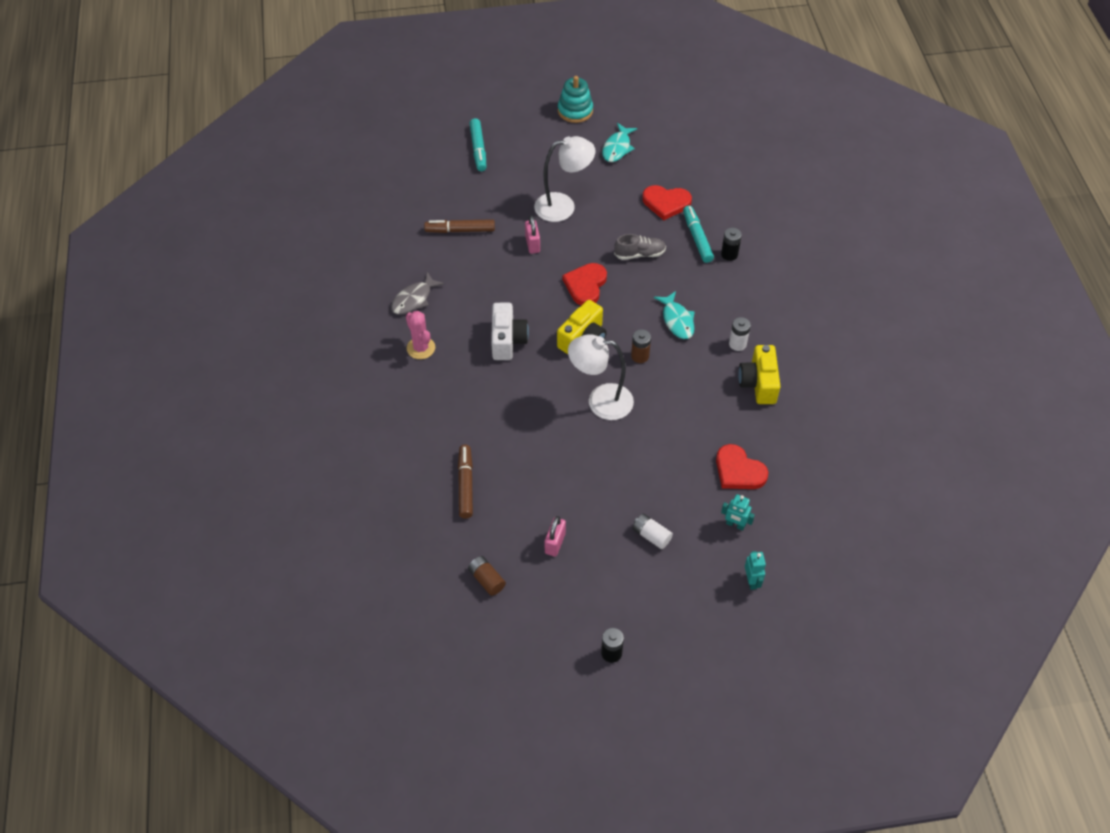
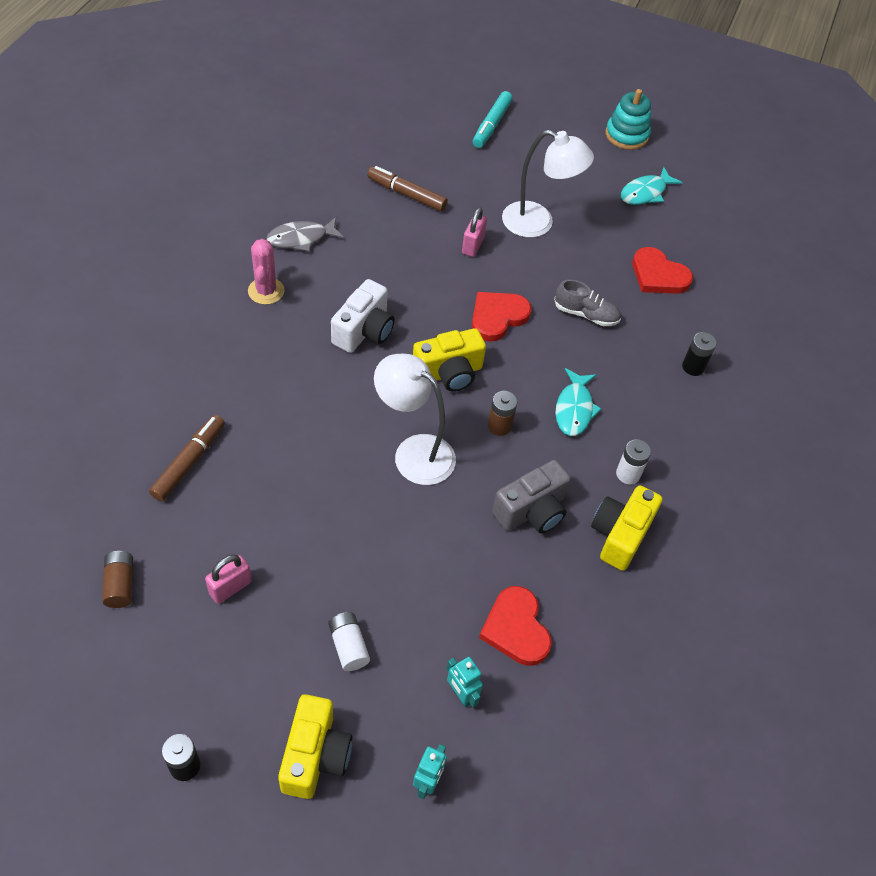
camera: 25 degrees right, 0 degrees up
(680, 604) = (315, 755): none -> yellow camera
(697, 238) = (667, 330): turquoise marker -> none
(698, 397) = (532, 511): none -> grey camera

